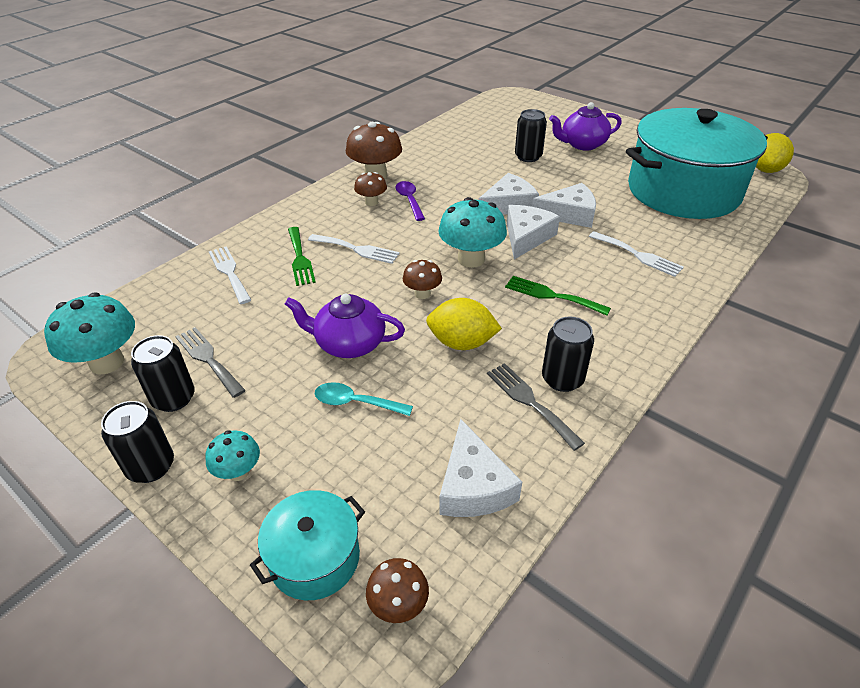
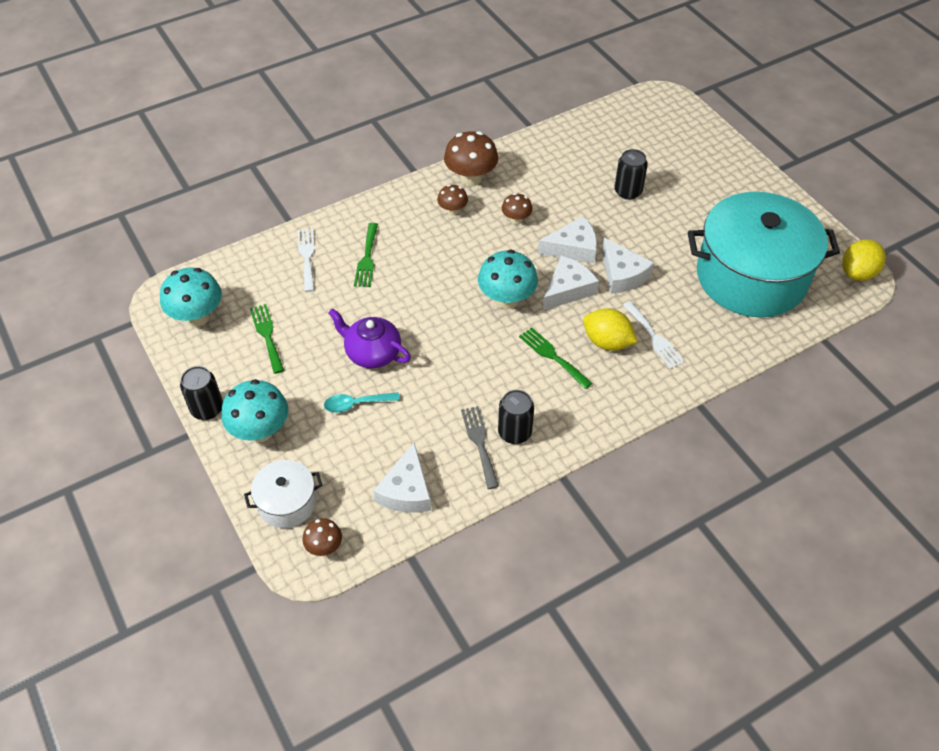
camera: 20 degrees right, 10 degrees up
(174, 398) = (234, 361): black can -> none
(208, 359) = (267, 335): grey fork -> green fork
(238, 472) = (260, 431): turquoise mushroom -> turquoise mushroom, size x1.81
(315, 558) = (287, 502): turquoise pot -> white pot
(356, 403) = (356, 404): turquoise spoon -> turquoise spoon turned 45 degrees counterclockwise
(357, 249) = (417, 262): white fork -> none
(409, 200) = (487, 218): purple spoon -> none
(422, 294) = (449, 323): brown mushroom -> brown mushroom (516, 219)
(462, 343) = (456, 378): yellow lemon -> yellow lemon (607, 342)
(569, 214) = (622, 274): white cheese -> white cheese turned 45 degrees clockwise
(582, 144) = (693, 189): purple teapot -> none

